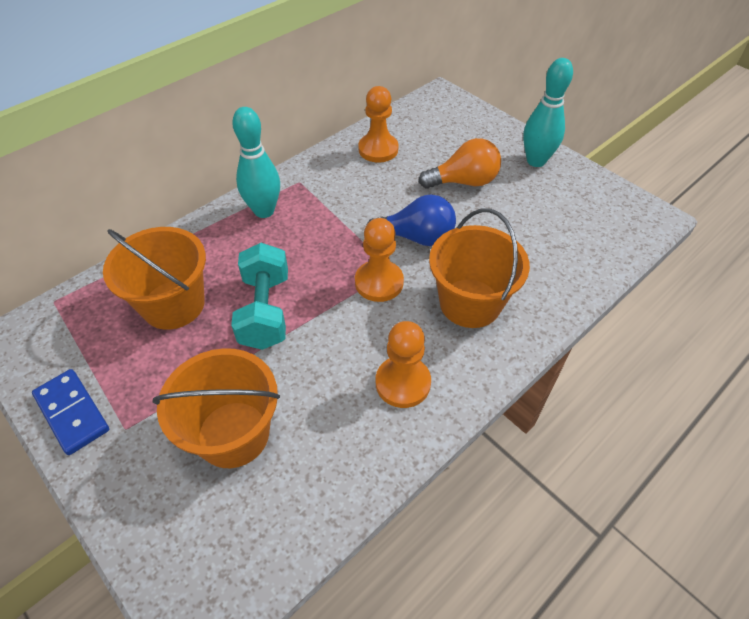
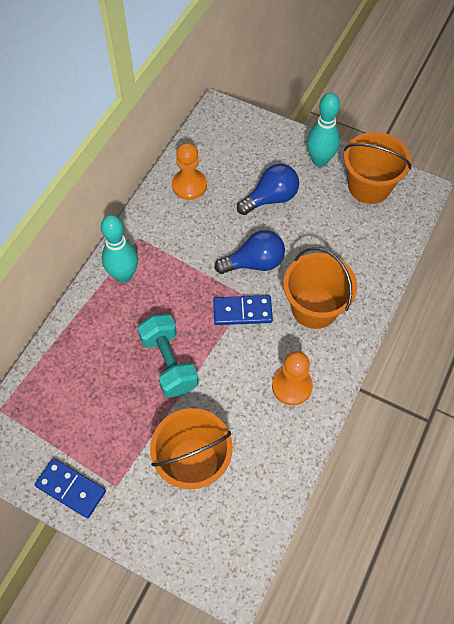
camera: 20 degrees left, 10 degrees up
(173, 304) = (96, 381): orange bucket -> orange bucket (369, 186)
(379, 282) = (242, 312): orange pawn -> blue domino
(463, 182) = (271, 198): orange light bulb -> blue light bulb

